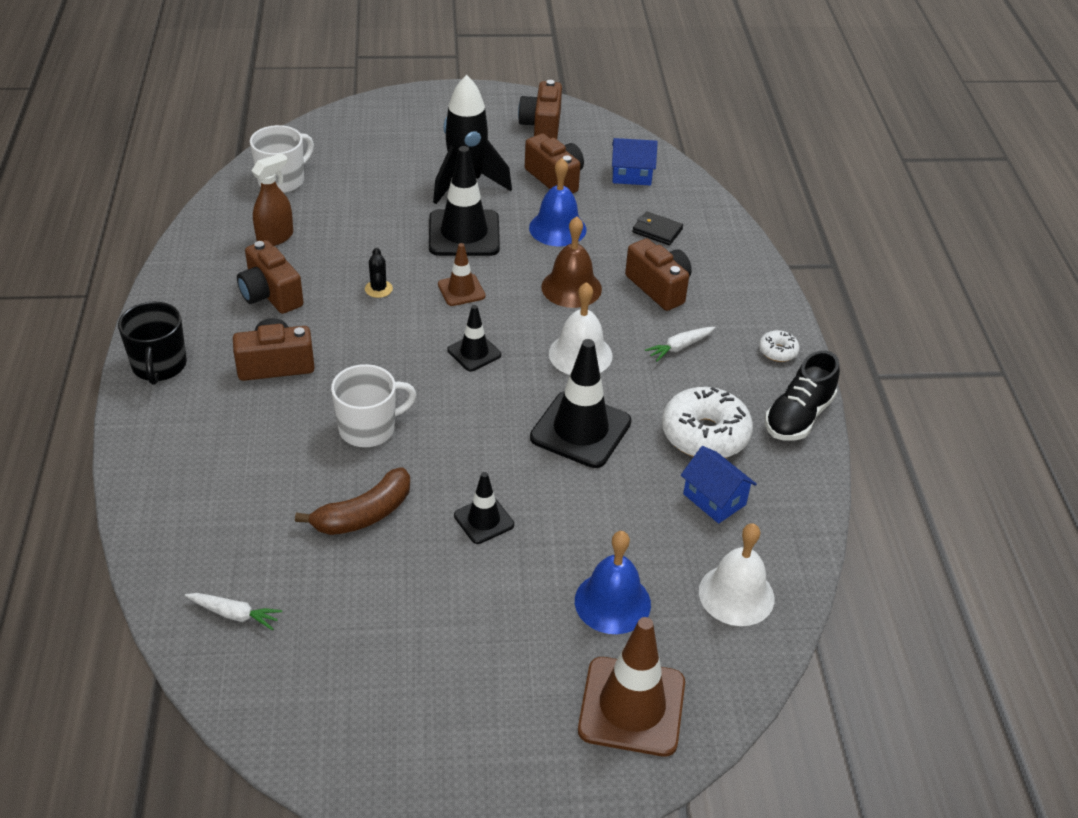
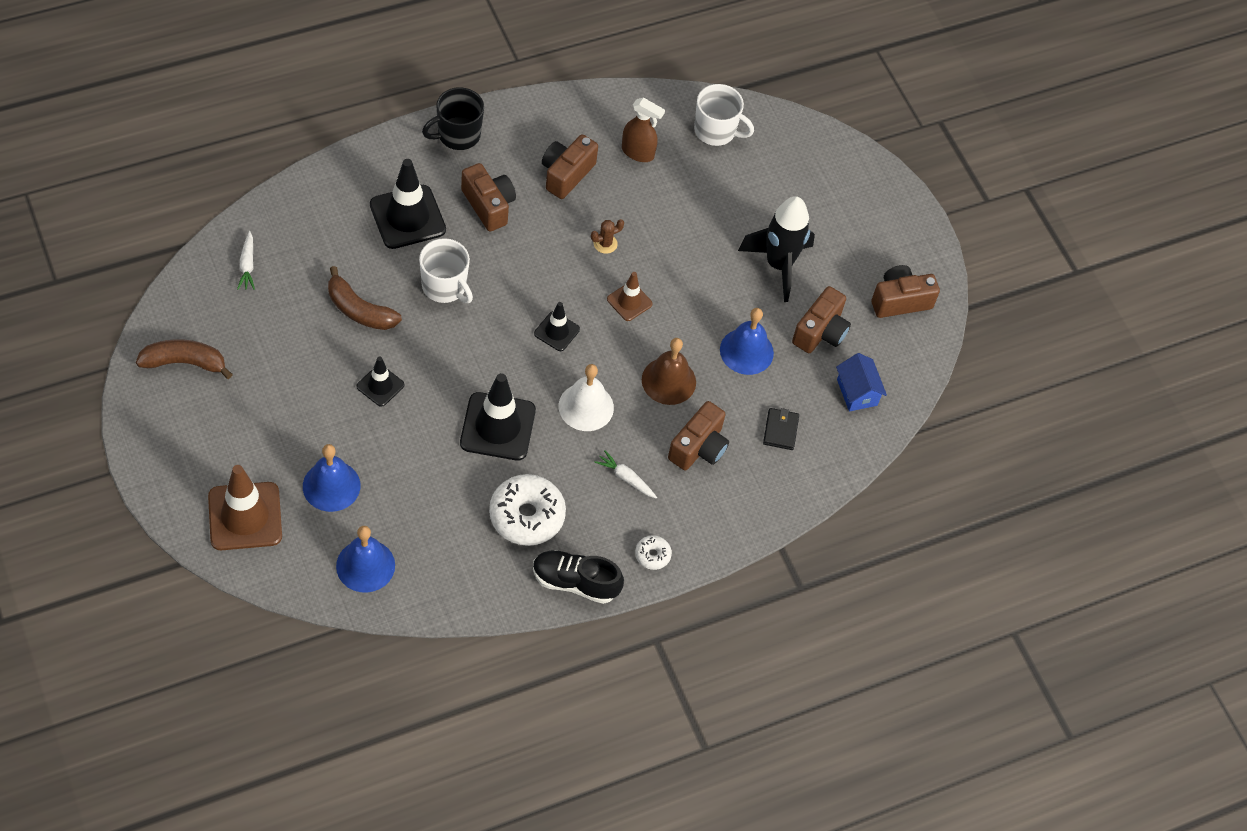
camera: 65 degrees right, 15 degrees up
(359, 723) = (184, 363): none -> brown banana
(378, 289) = (605, 243): black cactus -> brown cactus
(464, 233) = (705, 283): black traffic cone -> black traffic cone (407, 217)
(714, 499) = (457, 535): blue house -> none
(736, 594) = (365, 565): white bell -> blue bell

